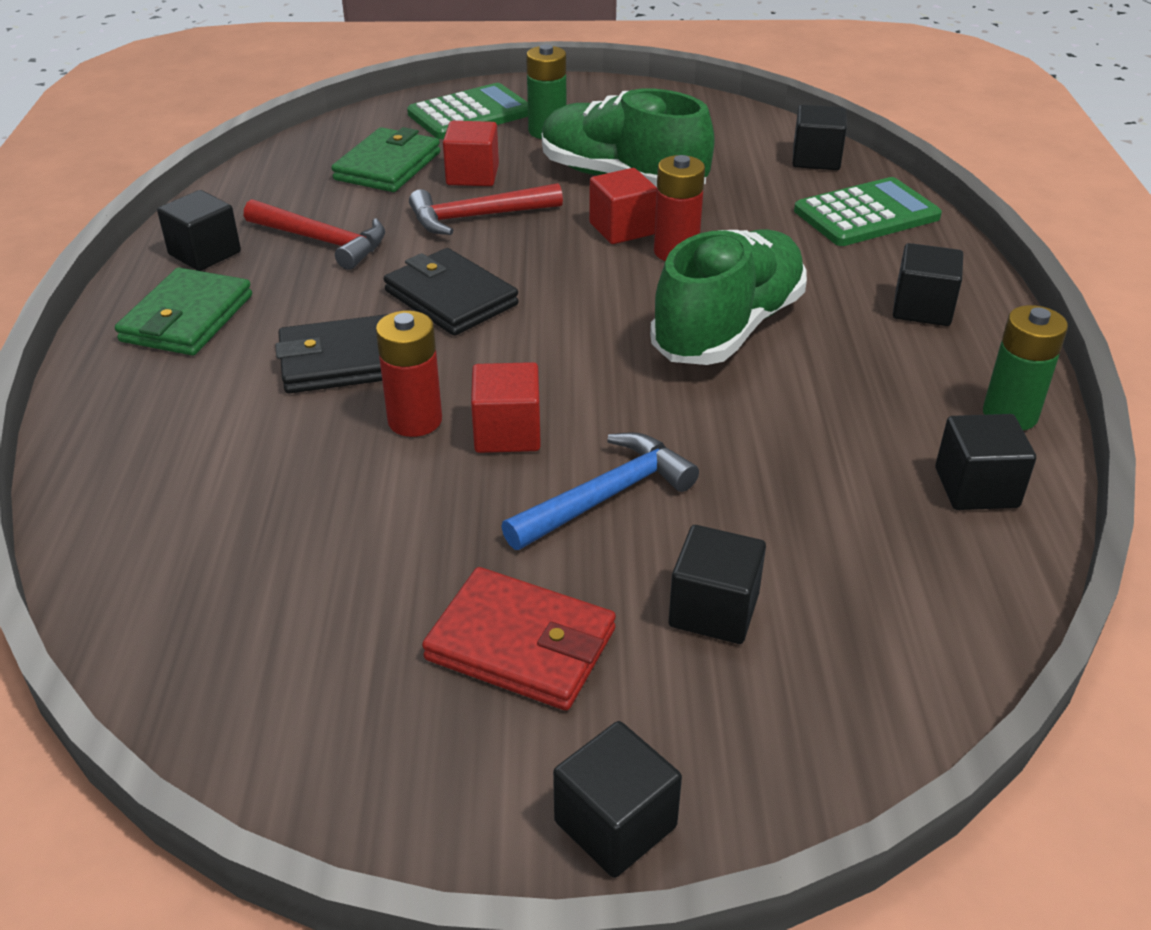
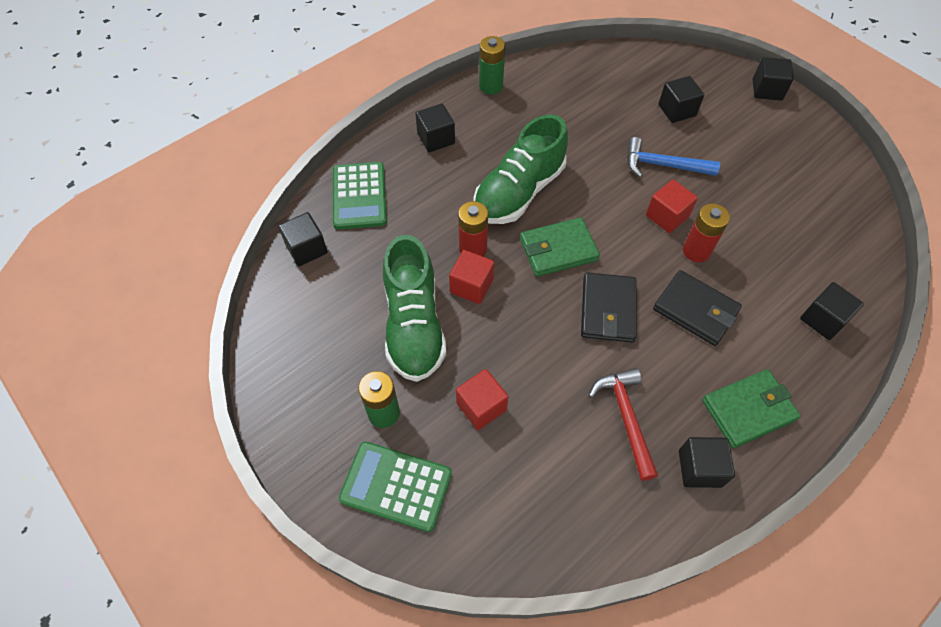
camera: 130 degrees left, 20 degrees up
(387, 166) = (515, 468): green wallet -> green wallet (558, 250)
(477, 217) = (525, 362): red hammer -> none
(521, 644) = (745, 144): red wallet -> none
(728, 328) = (519, 192): green shoe -> green shoe turned 45 degrees counterclockwise
(866, 214) = (359, 196): green calculator -> green calculator turned 120 degrees counterclockwise
(976, 487) = (545, 79): black cube -> black cube (823, 319)

